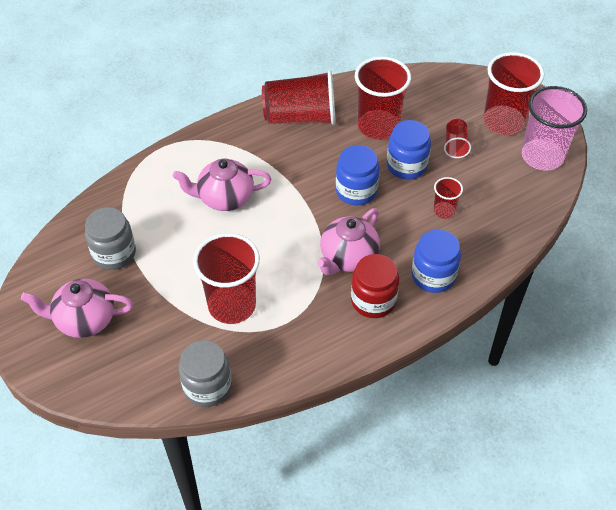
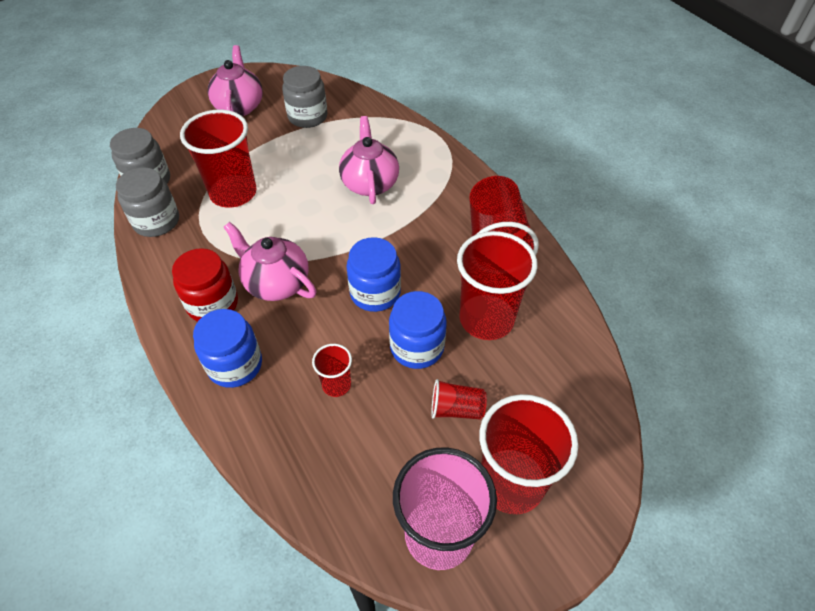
camera: 90 degrees right, 0 degrees up
(270, 366) = (156, 221): none -> grey jar

